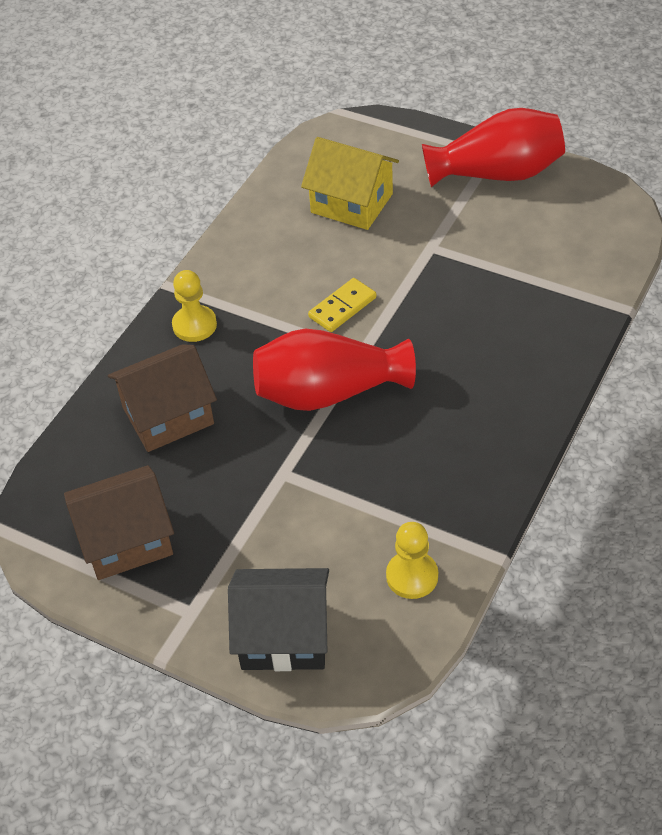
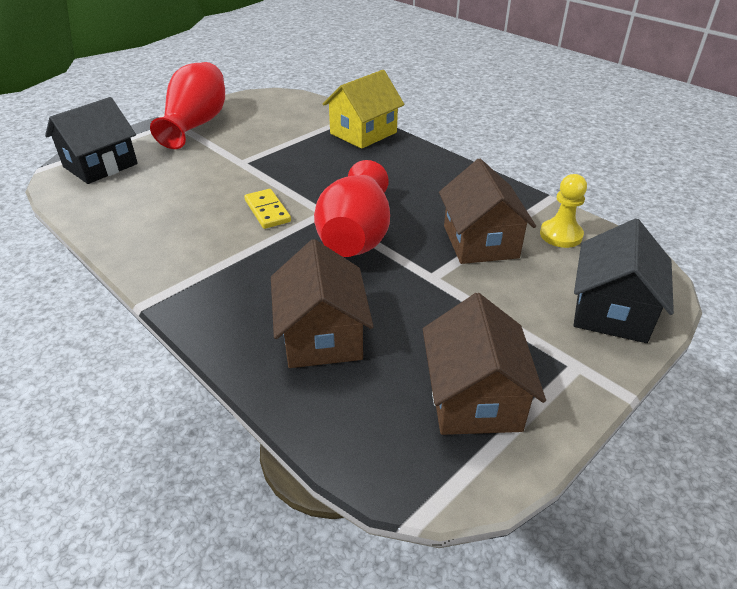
camera: 75 degrees left, 10 degrees down
(194, 325) = (215, 296): yellow pawn -> none
(352, 203) = (155, 184): yellow house -> yellow house (363, 133)
(364, 501) = (480, 242): none -> brown house
(366, 147) = (100, 165): none -> black house

